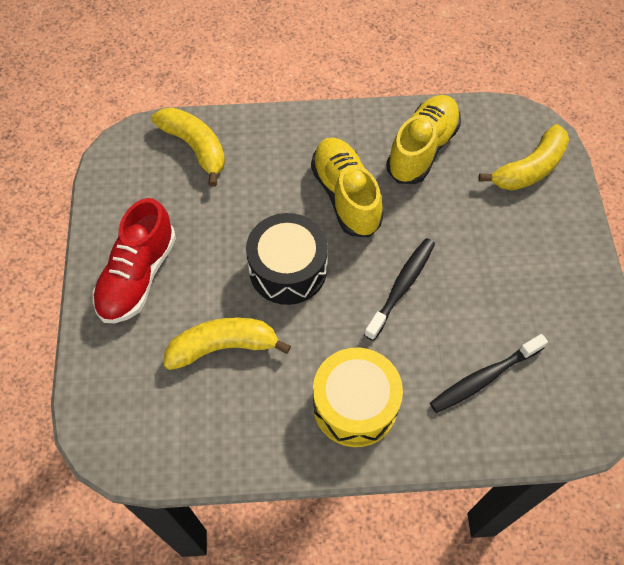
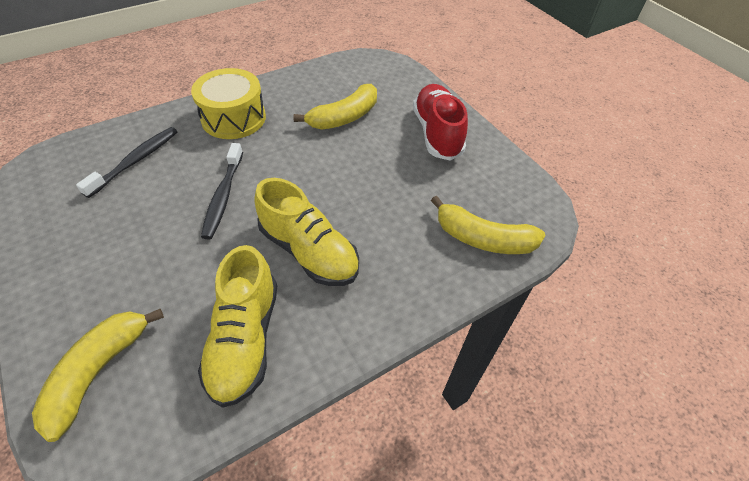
camera: 150 degrees right, 10 degrees down
(288, 269) = (328, 175): black drum -> none

